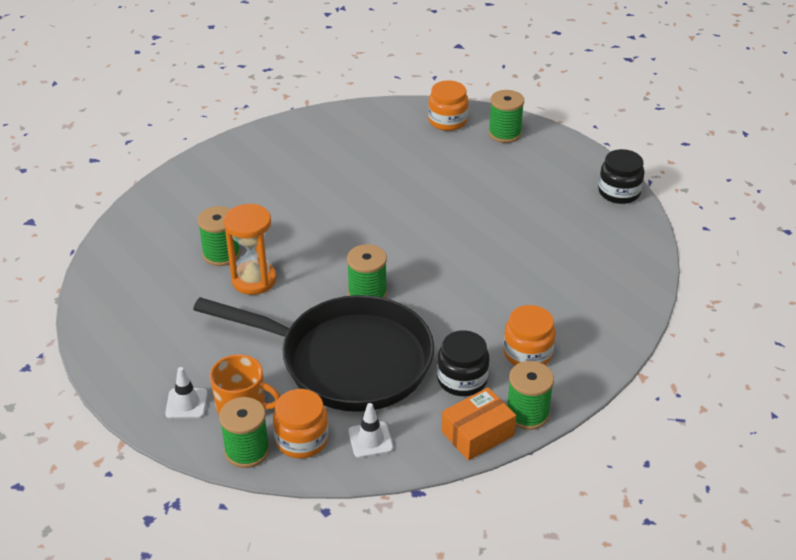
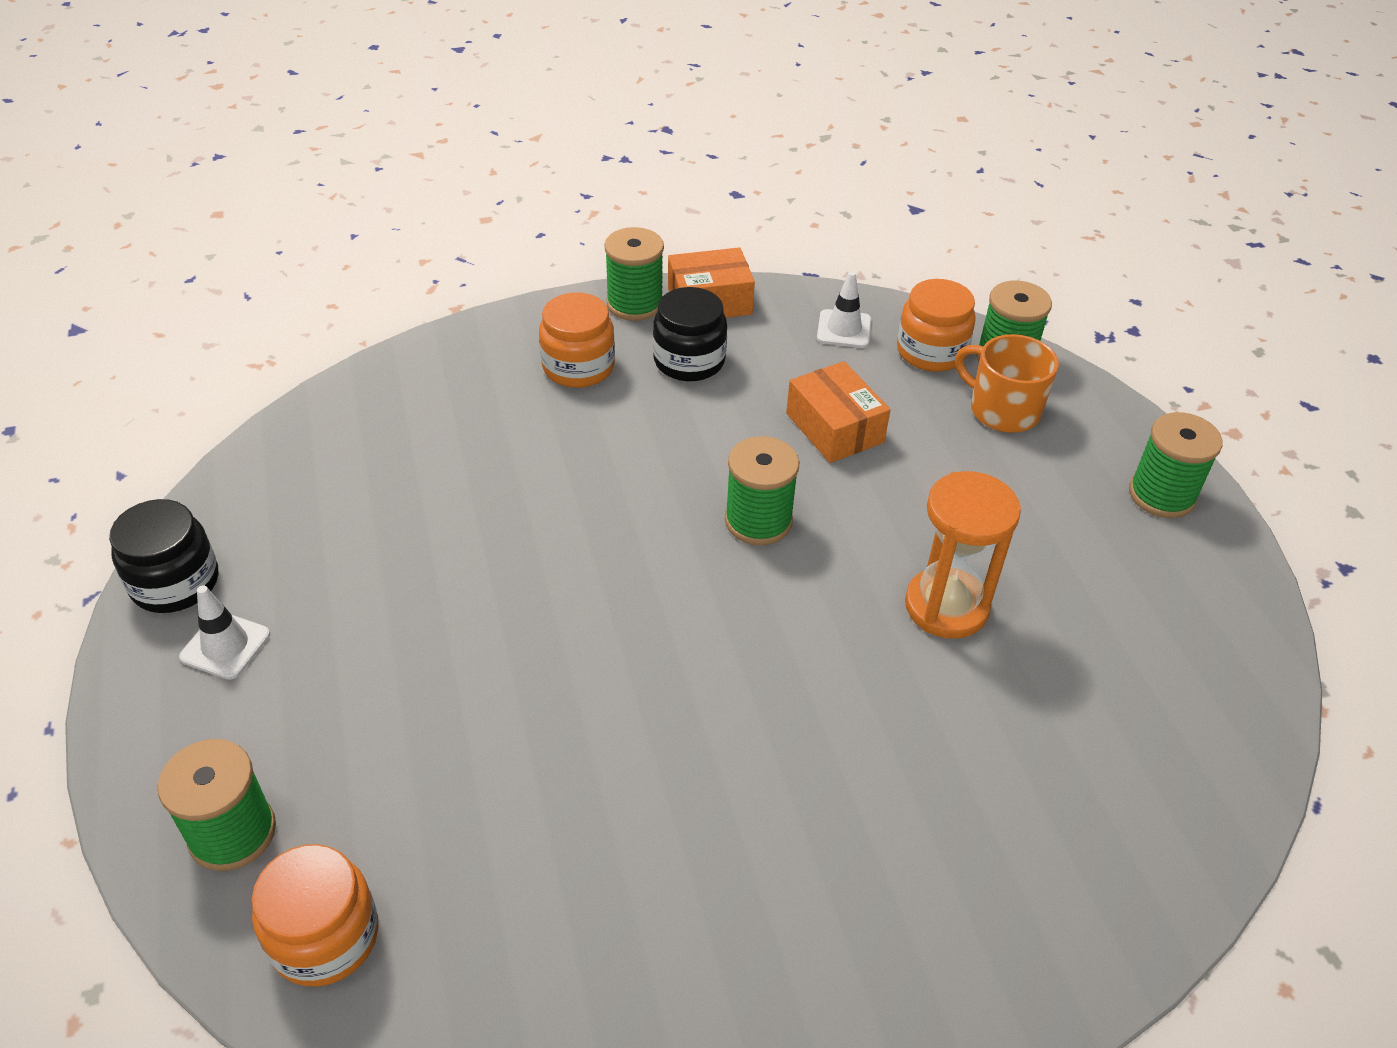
camera: 160 degrees left, 5 degrees up
(186, 403) = (1082, 435): white traffic cone -> white traffic cone (225, 646)
(221, 254) = (999, 685): green spool -> green spool (1161, 495)
(347, 360) = (834, 428): black pan -> orange box

